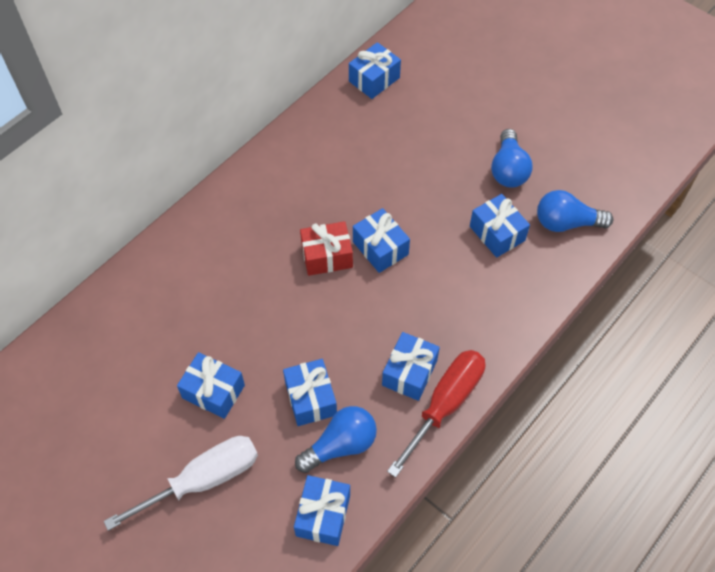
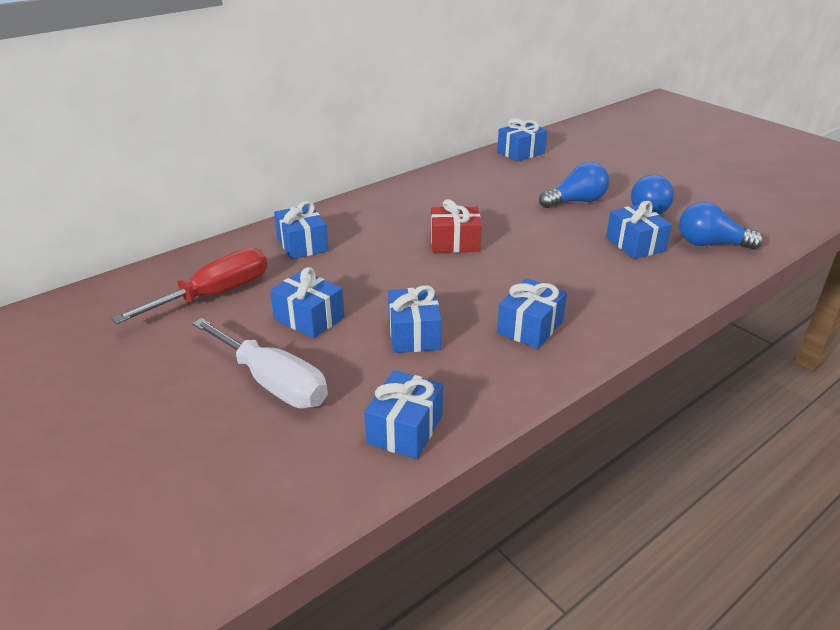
camera: 10 degrees right, 25 degrees down
(203, 480) = (272, 382): white screwdriver -> white screwdriver turned 60 degrees clockwise
(341, 445) = (440, 373): blue light bulb -> blue light bulb (576, 201)
(380, 248) = (511, 242): blue gift -> blue gift (302, 244)
(445, 404) = (569, 355): red screwdriver -> red screwdriver (215, 295)

